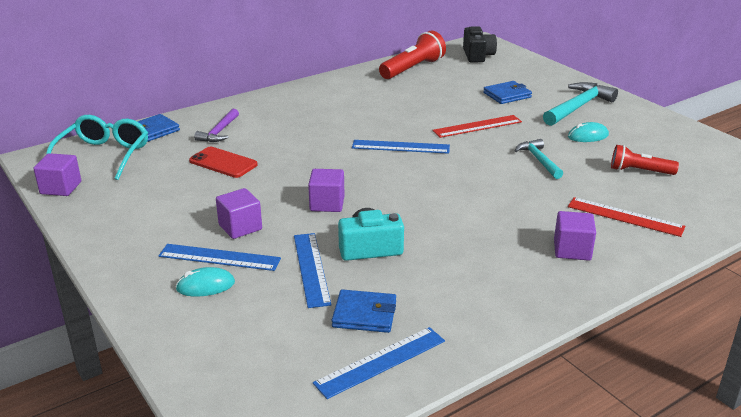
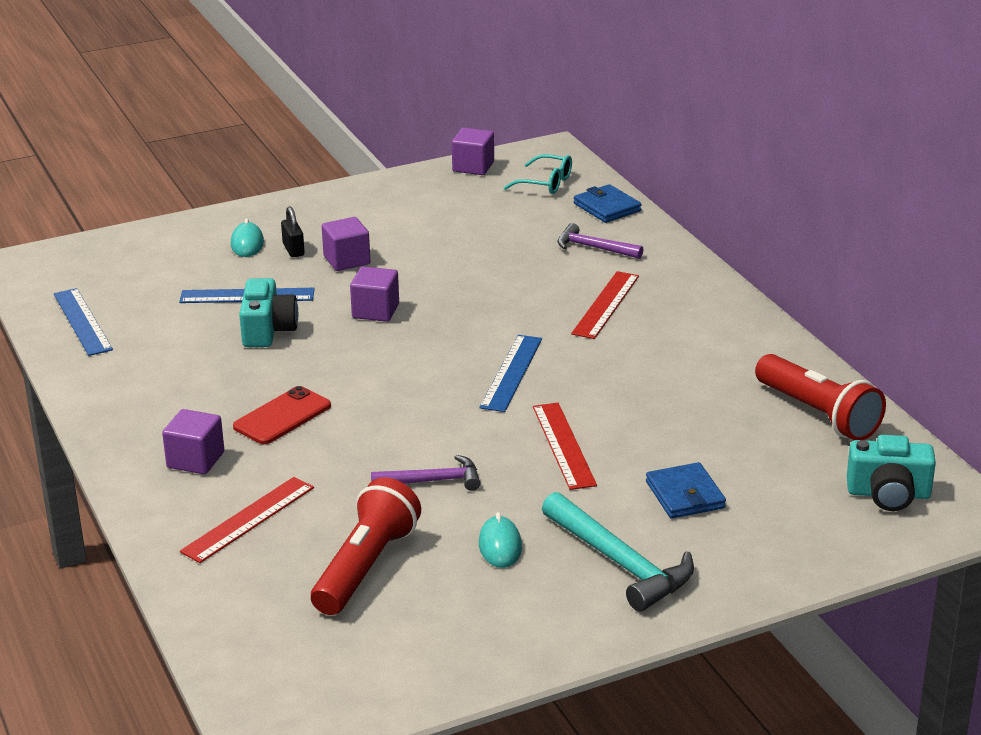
camera: 100 degrees right, 0 degrees up
(104, 155) = (546, 183): turquoise glasses -> turquoise glasses, size x0.62
(219, 257) = (293, 250): blue ruler -> black padlock
(223, 163) = (503, 251): red phone -> red phone (282, 416)
(302, 124) = (605, 304): none -> red ruler
(364, 314) = (154, 319): blue wallet -> none
(477, 55) = (888, 494): black camera -> turquoise camera
(539, 160) = (432, 481): turquoise hammer -> purple hammer
(639, 171) = (366, 567): red flashlight -> red flashlight, size x1.57

